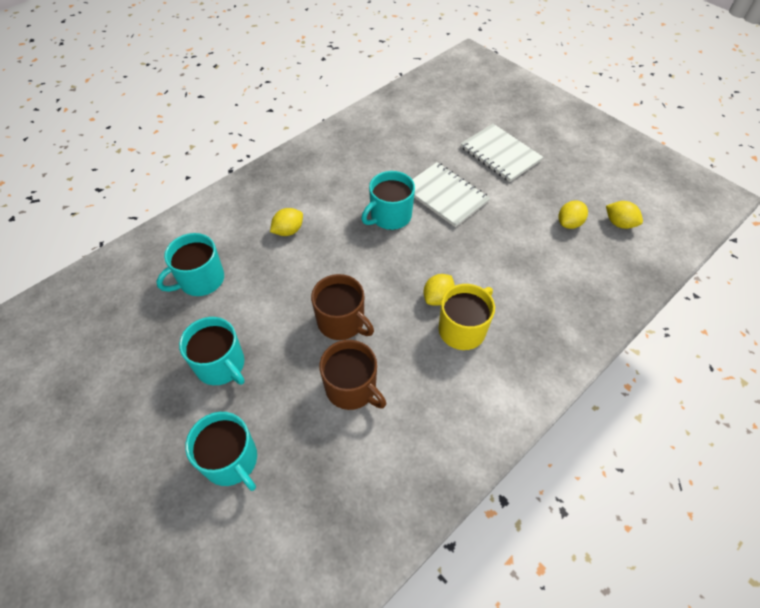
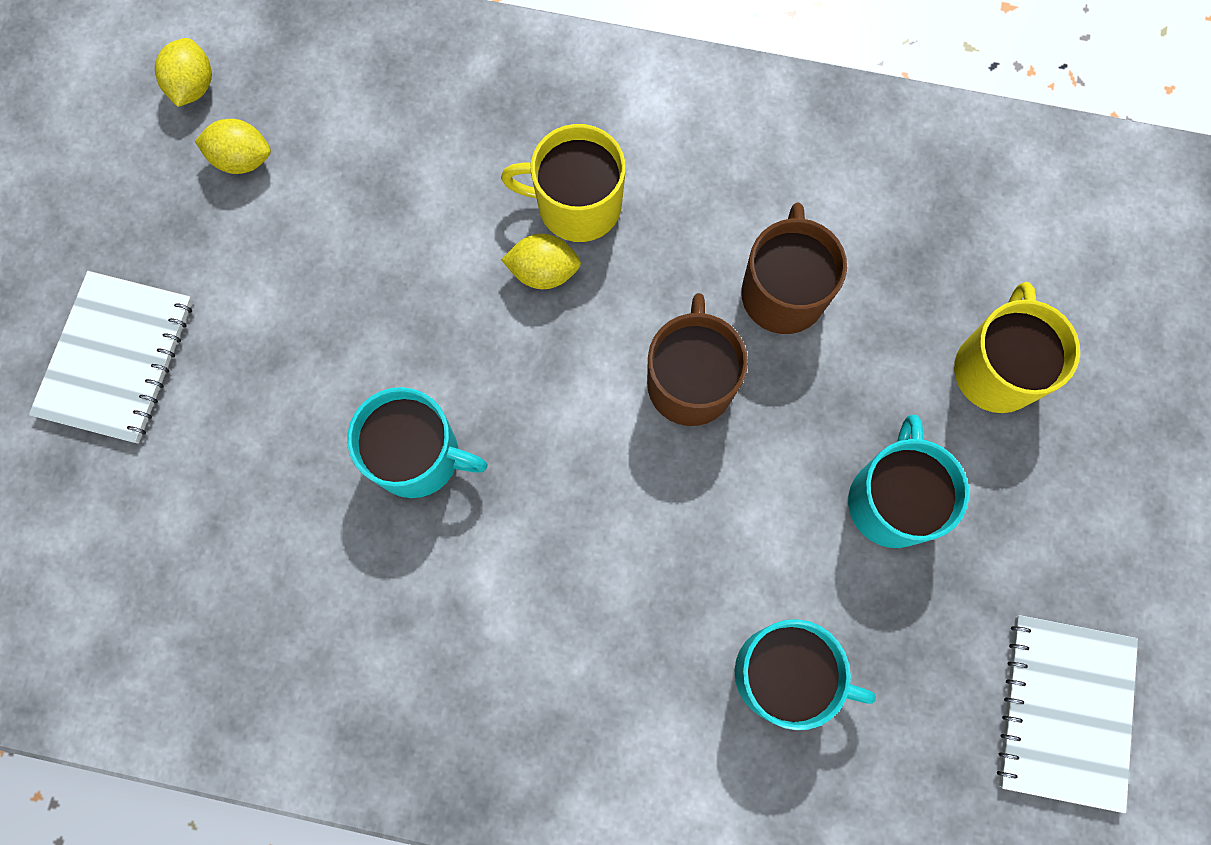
camera: 125 degrees left, 20 degrees up
(231, 460) = (996, 369): turquoise mug -> yellow mug
(288, 231) = (575, 611): yellow lemon -> none
(445, 196) = (301, 392): white notebook -> white notebook (1064, 711)

